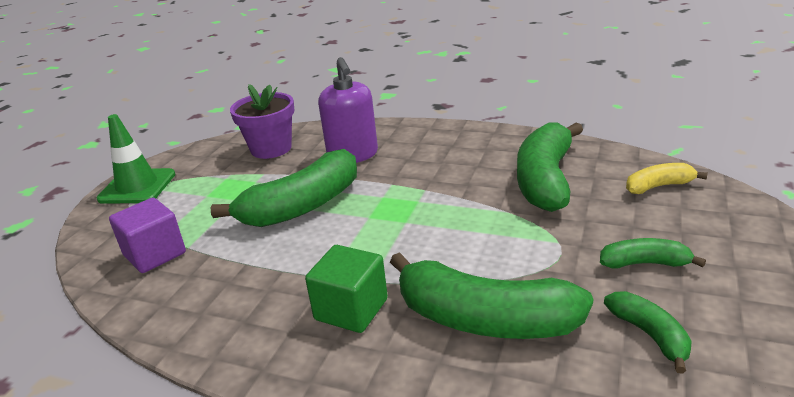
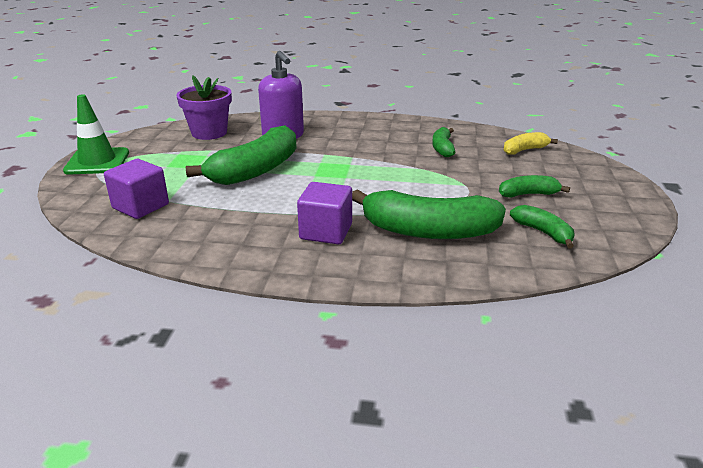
camera: 15 degrees left, 0 degrees up
(351, 309) = (326, 231): green cube -> purple cube
(545, 180) = (442, 148): green banana -> green banana, size x0.50

